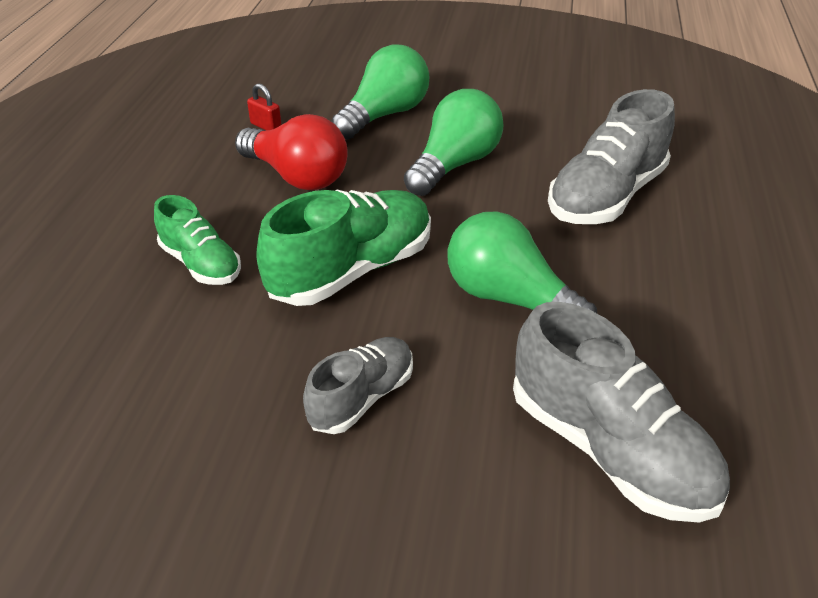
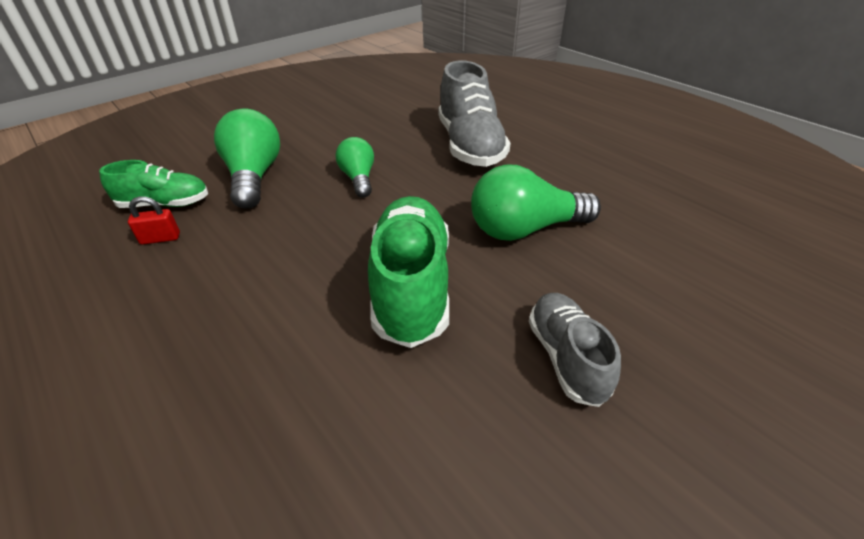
camera: 50 degrees left, 0 degrees up
(201, 264) = (285, 379): green shoe -> green shoe (165, 204)
(297, 176) = (255, 255): red light bulb -> none
(454, 164) = (358, 178): green light bulb -> green light bulb, size x0.62
(608, 449) = (700, 264): grey shoe -> none

